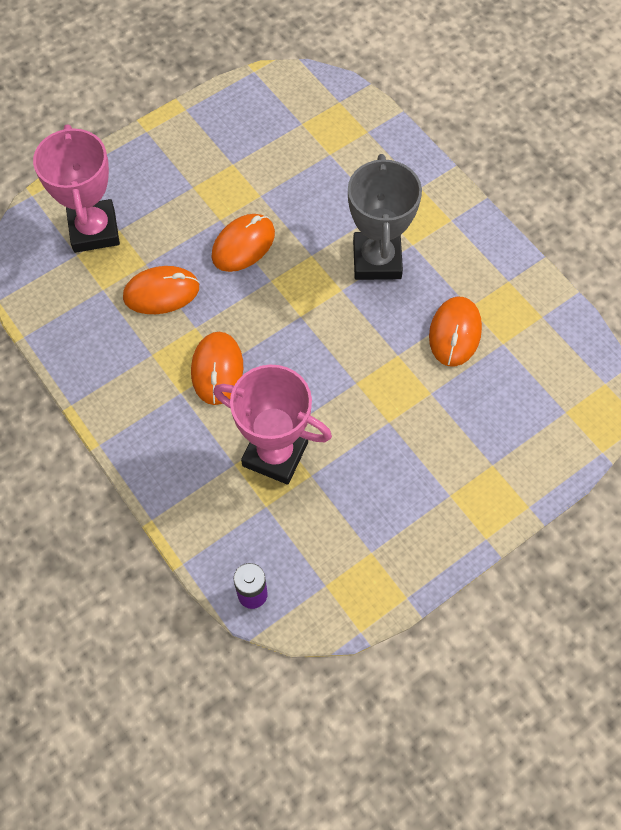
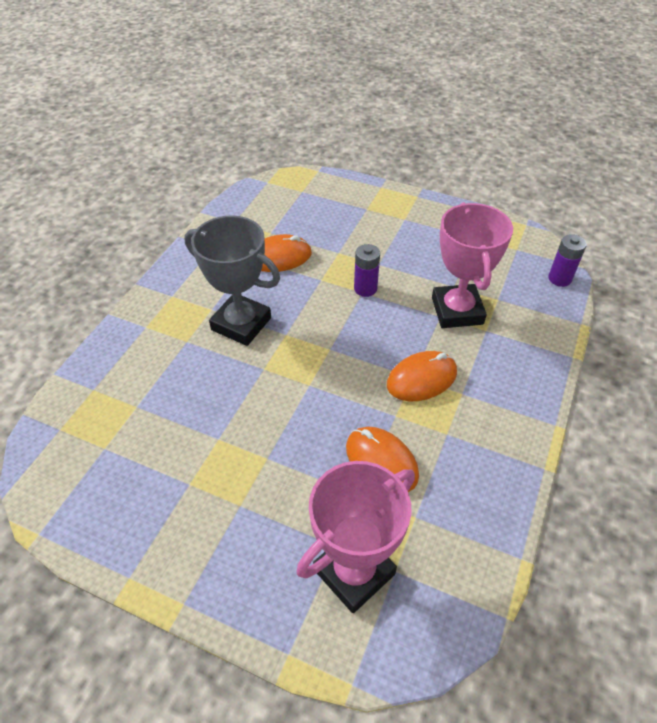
camera: 120 degrees left, 15 degrees down
(243, 245) = (285, 423): orange mouse -> none
(359, 387) = (365, 288): none -> purple battery
(377, 260) = (241, 324): grey trophy -> grey trophy turned 60 degrees clockwise

